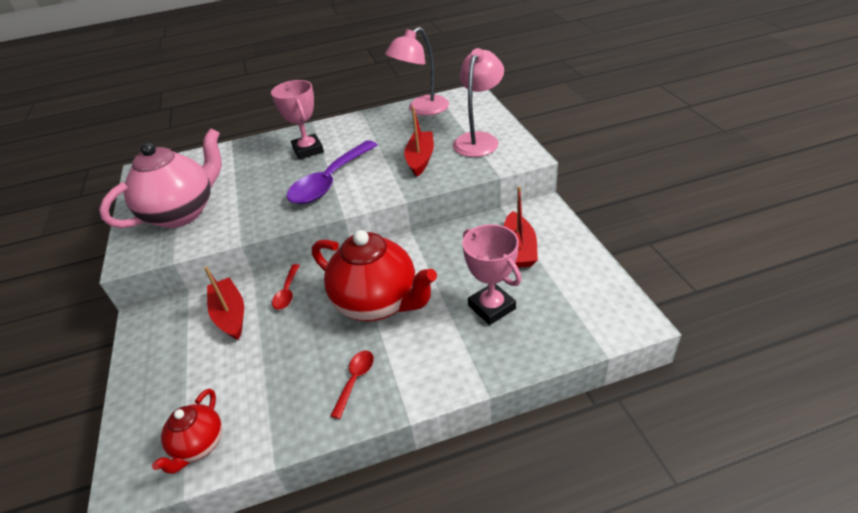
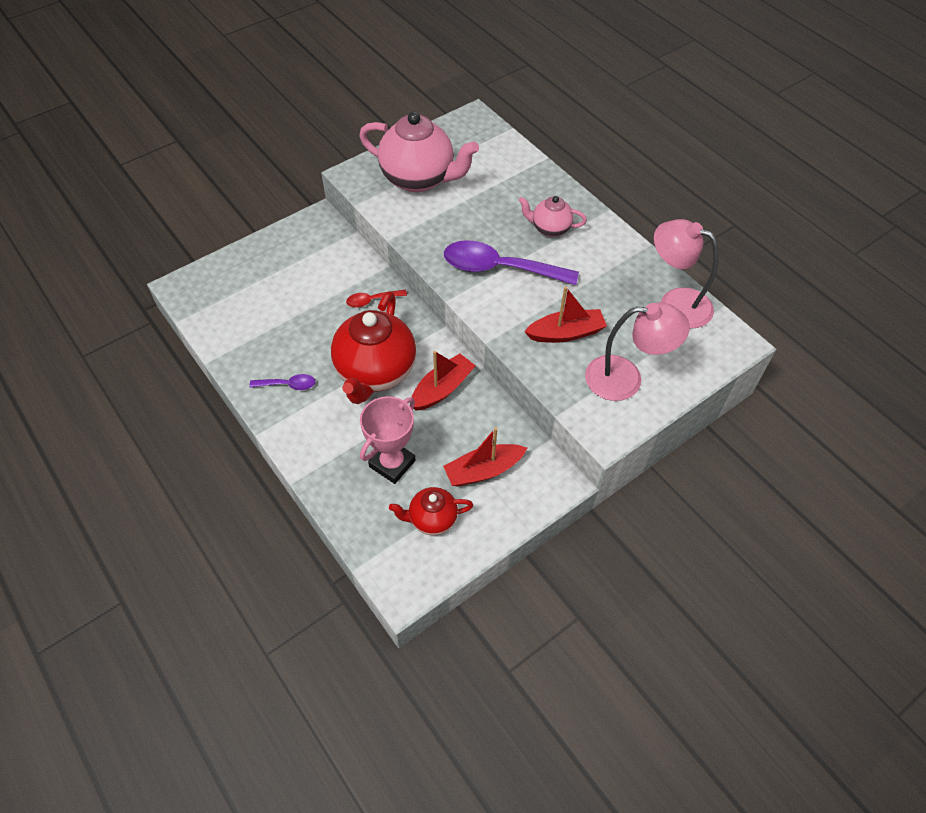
camera: 65 degrees right, 15 degrees up
(199, 445) = (214, 312): red teapot -> red teapot (432, 519)
(230, 315) = (337, 272): red boat -> red boat (442, 389)
(308, 150) = (550, 228): pink trophy -> pink teapot
(355, 380) = (288, 385): red spoon -> purple spoon

